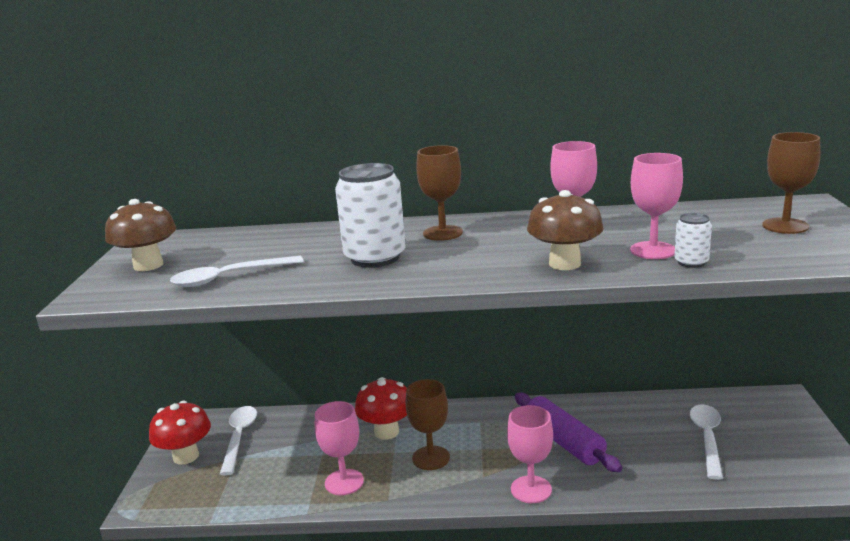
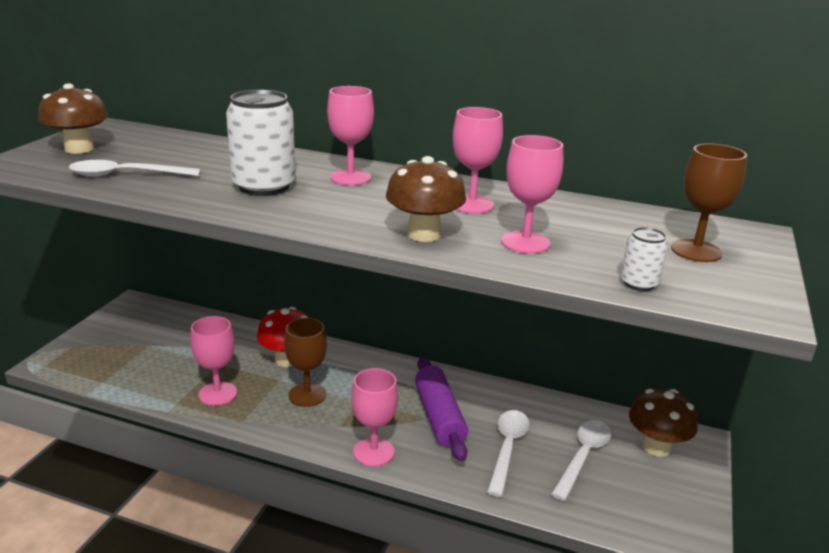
camera: 15 degrees right, 5 degrees up
(186, 456) = (110, 332): red mushroom -> none
(239, 437) = (163, 328): white spoon -> white spoon (507, 448)
(442, 233) = (350, 178): brown goblet -> pink goblet
(691, 262) = (548, 264): white can -> white can (639, 283)
(757, 413) = (656, 447): none -> brown mushroom

